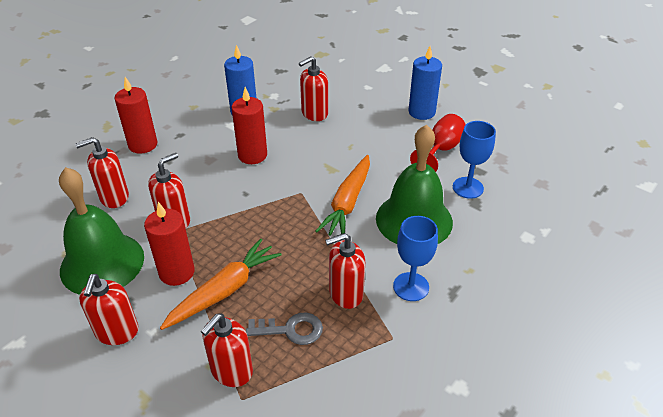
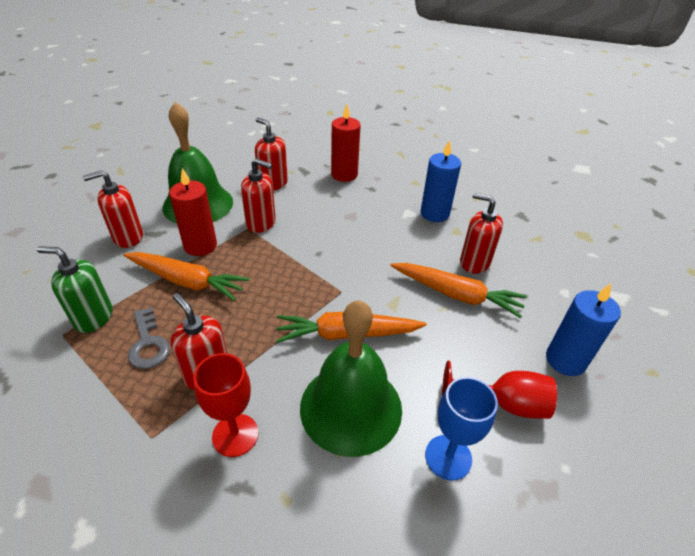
camera: 65 degrees right, 0 degrees up
(231, 371) = (93, 317): red soap dispenser -> green soap dispenser
(252, 155) = (374, 240): red candle -> none
(341, 135) = (456, 295): none -> orange carrot
(411, 287) = (235, 435): blue goblet -> red goblet

